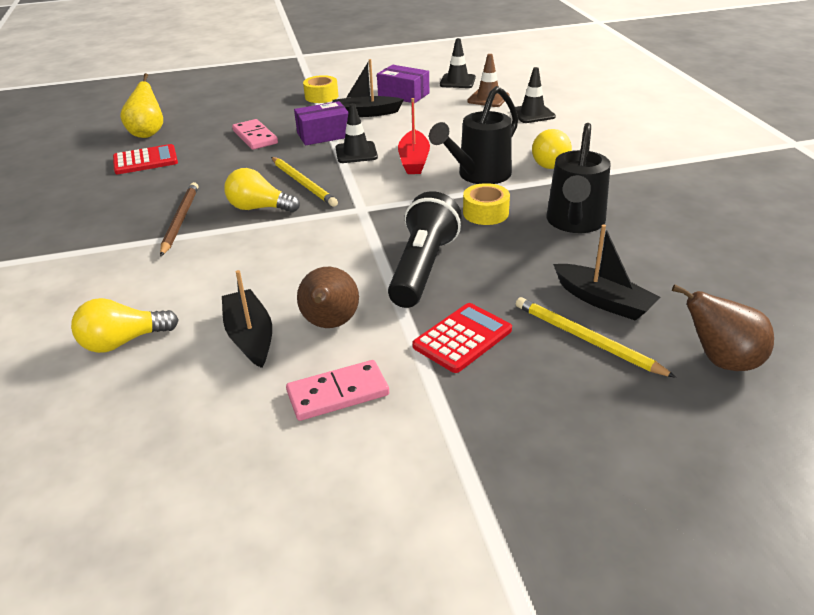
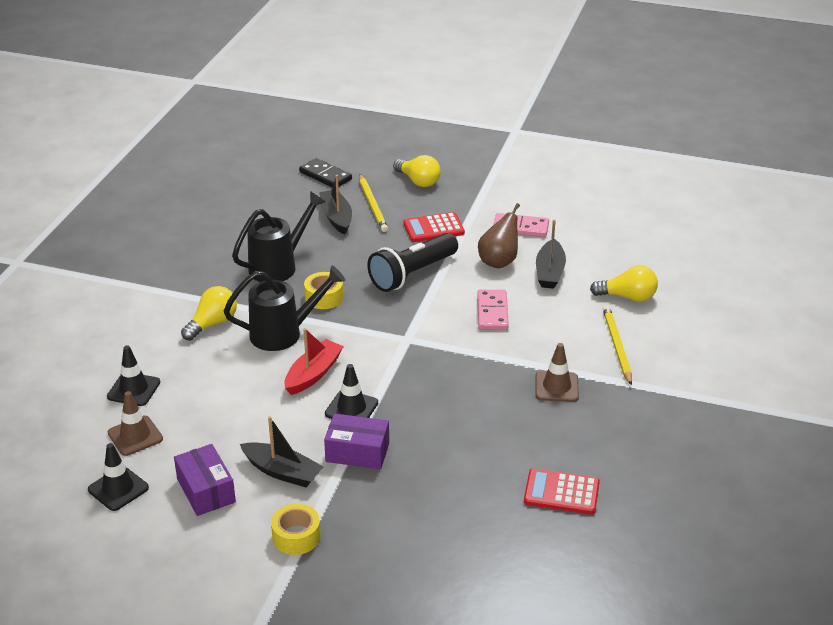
camera: 150 degrees left, 0 degrees up
(148, 133) = (543, 551): yellow pear -> none
(180, 220) = (556, 387): brown pencil -> brown traffic cone
(255, 137) = (428, 483): pink domino -> pink domino (492, 312)
(259, 208) = (485, 373): yellow light bulb -> yellow light bulb (418, 181)
(303, 183) = (430, 387): yellow pencil -> yellow pencil (617, 346)
(721, 361) = (325, 176): brown pear -> black domino

